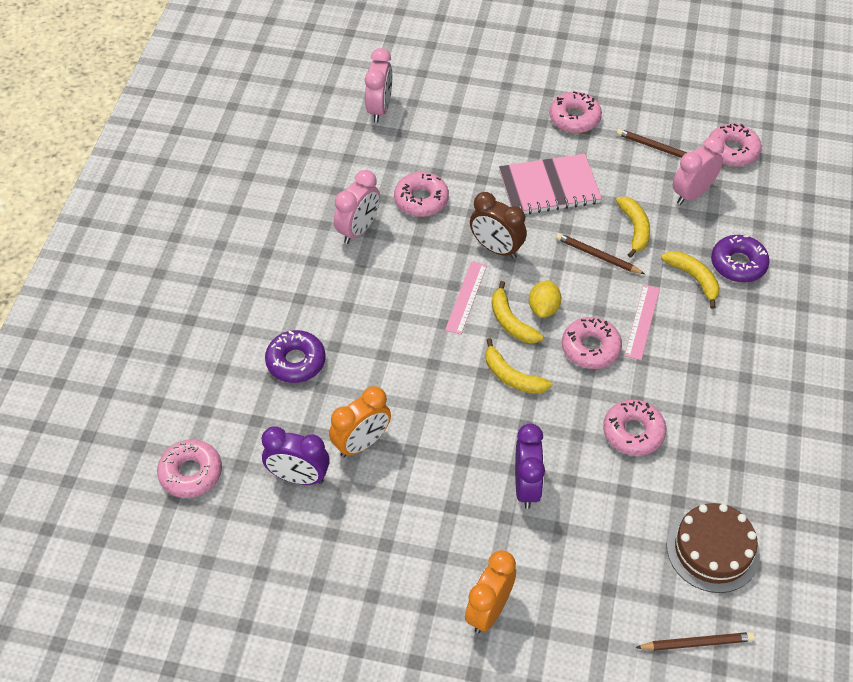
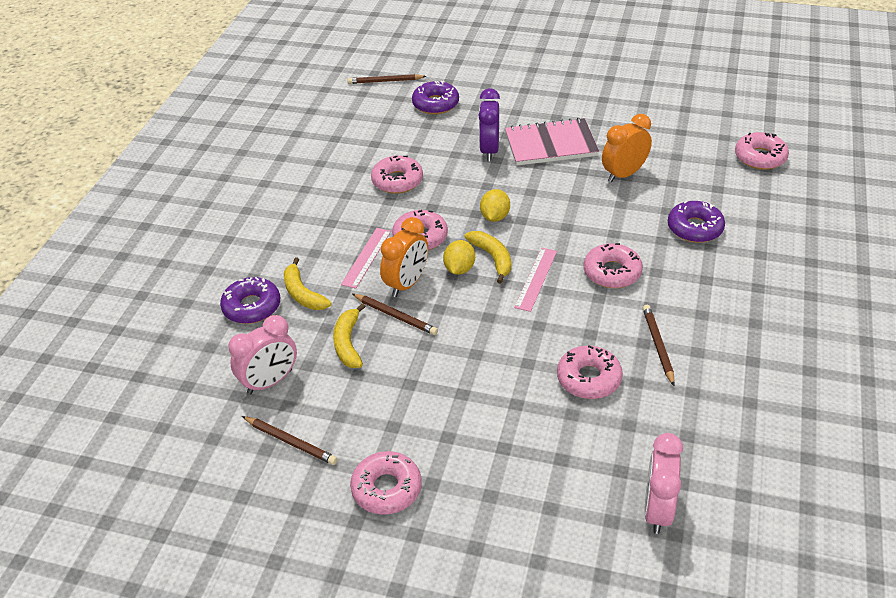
camera: 175 degrees left, 10 degrees down
(298, 477) = (671, 155): purple clock -> none
(358, 230) = (658, 345): pink clock -> brown pencil
(489, 610) = (521, 93): orange clock -> orange clock (407, 284)
(496, 248) = (503, 324): brown clock -> none
(512, 377) = (495, 217): yellow banana -> yellow lemon
(549, 187) = (436, 392): pink notebook -> pink notebook (550, 144)
(610, 585) = (435, 104): none -> purple donut
(713, 550) = (358, 120): brown cake -> none
(732, 151) = (198, 436): pink donut -> pink donut (612, 272)

